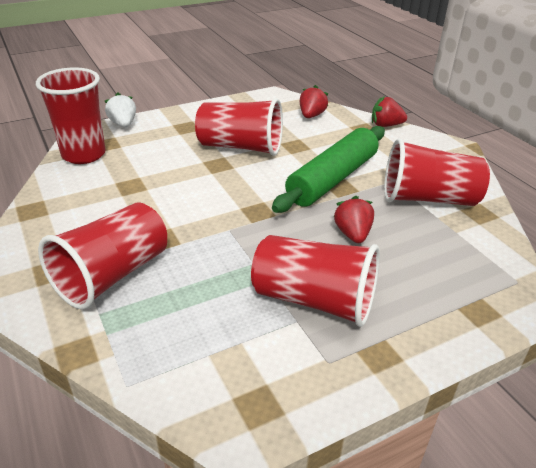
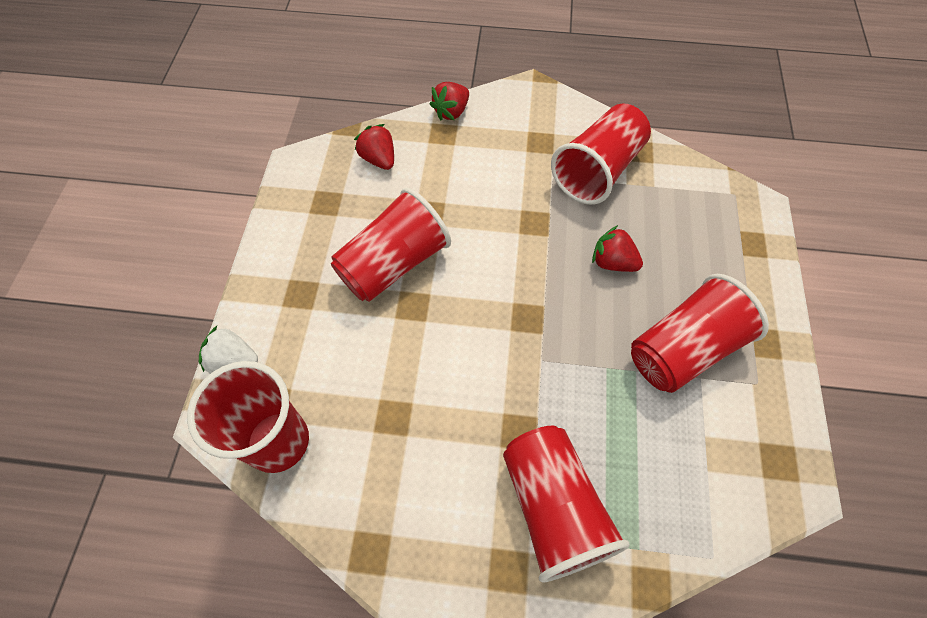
camera: 55 degrees left, 25 degrees up
(333, 179) = (516, 220): green rolling pin -> none

